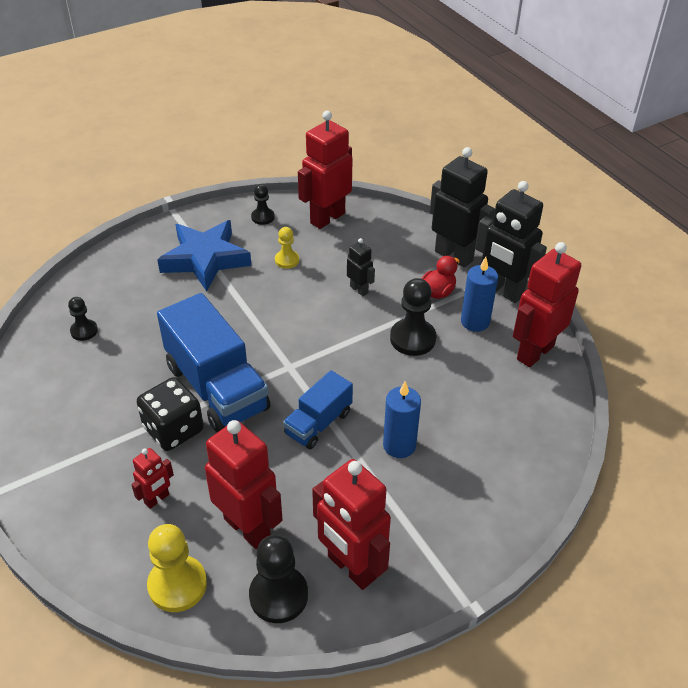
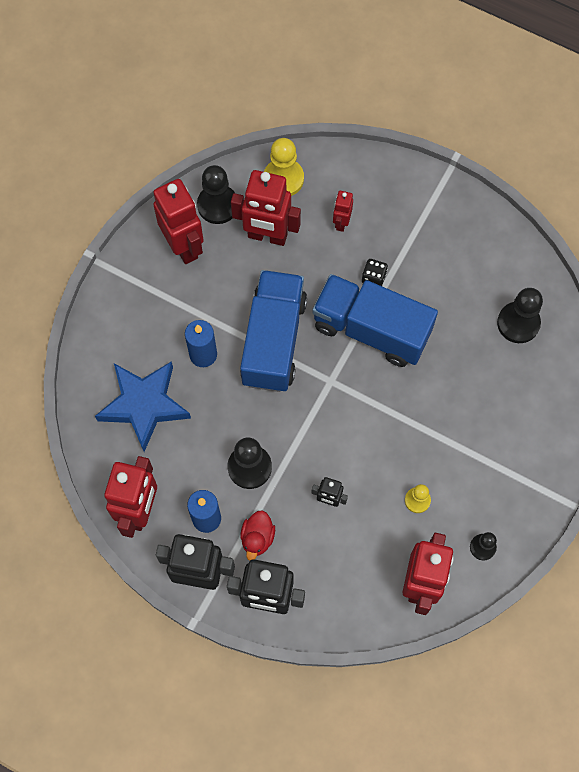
camera: 150 degrees right, 25 degrees up
(84, 331) = (518, 323): black pawn -> black pawn, size x1.72
(173, 429) = (373, 278): black dice -> black dice, size x0.53
(205, 259) = (490, 458): blue star -> blue star (144, 405)
(318, 423) = (273, 341): blue truck -> blue truck, size x1.81
(351, 567) = (184, 246): red robot -> red robot turned 45 degrees clockwise

